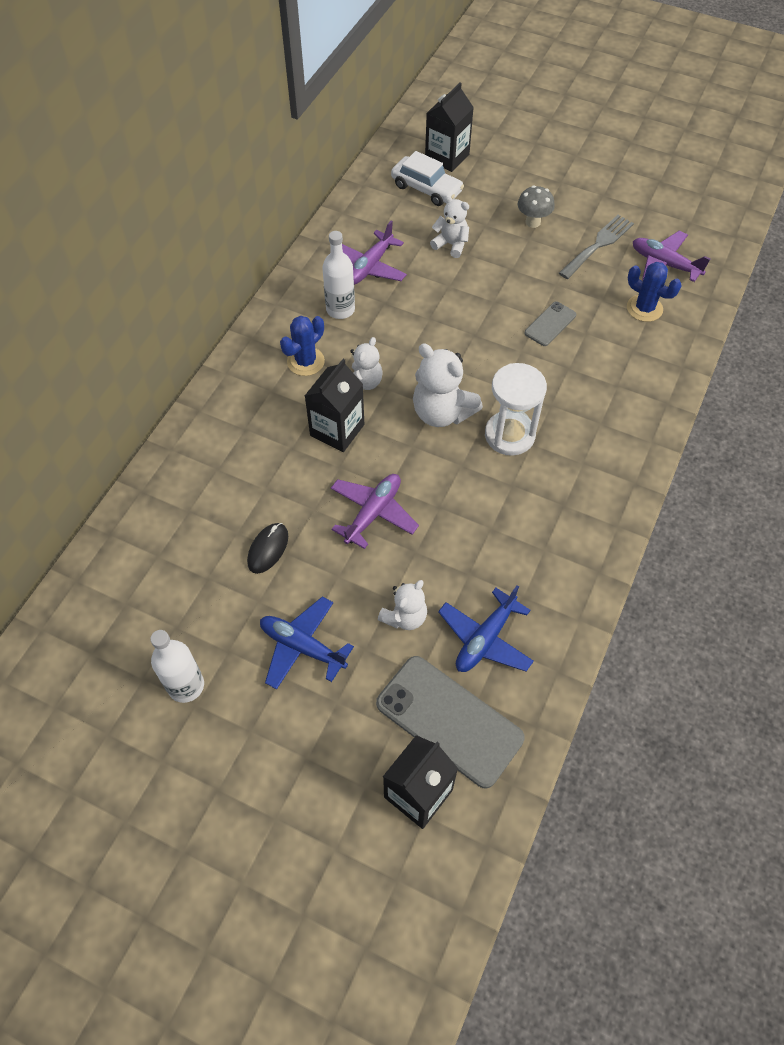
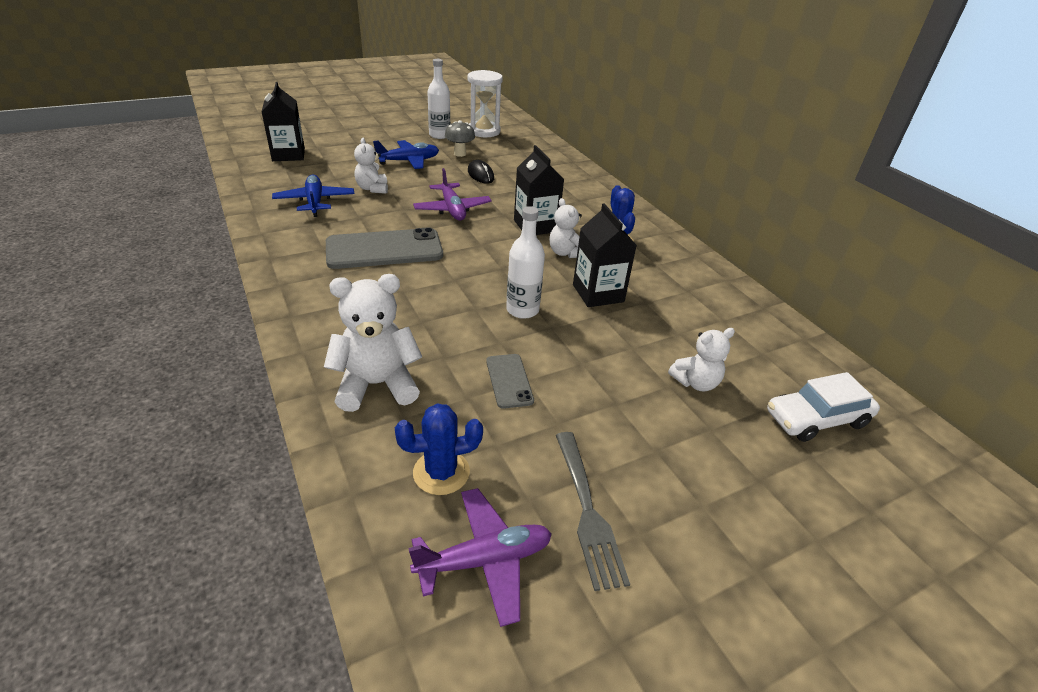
camera: 125 degrees right, 20 degrees down
(340, 309) = (659, 278): white bottle -> white bottle (522, 310)
(370, 266) = (703, 316): purple plane -> none
(442, 412) = (492, 269): white teddy bear -> white teddy bear (377, 384)
(447, 157) = (883, 476): black carton -> black carton (598, 293)
(449, 720) = (300, 174): grey phone -> grey phone (384, 249)
(509, 435) = (427, 285): white hourglass -> white hourglass (483, 131)
(533, 222) = (685, 475): grey mushroom -> grey mushroom (460, 154)

